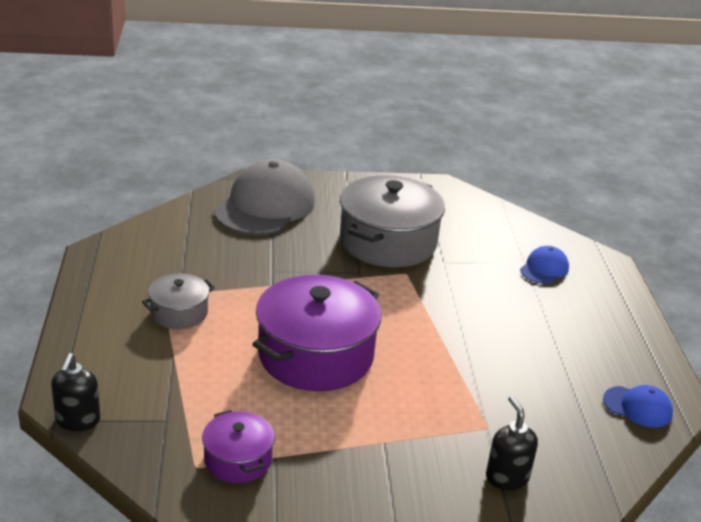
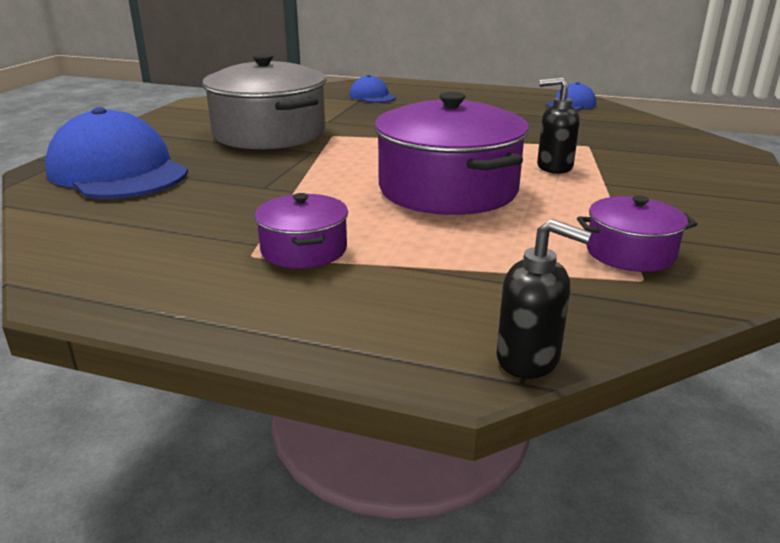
camera: 65 degrees left, 5 degrees down
(179, 313) = (304, 250): grey pot -> purple pot
(265, 206) = (118, 171): grey cap -> blue cap
(507, 477) = (656, 150): black soap dispenser -> black soap dispenser (554, 167)

